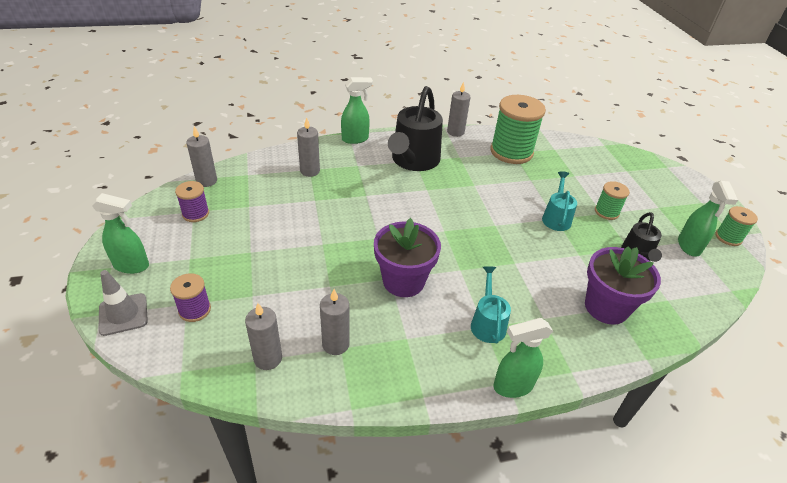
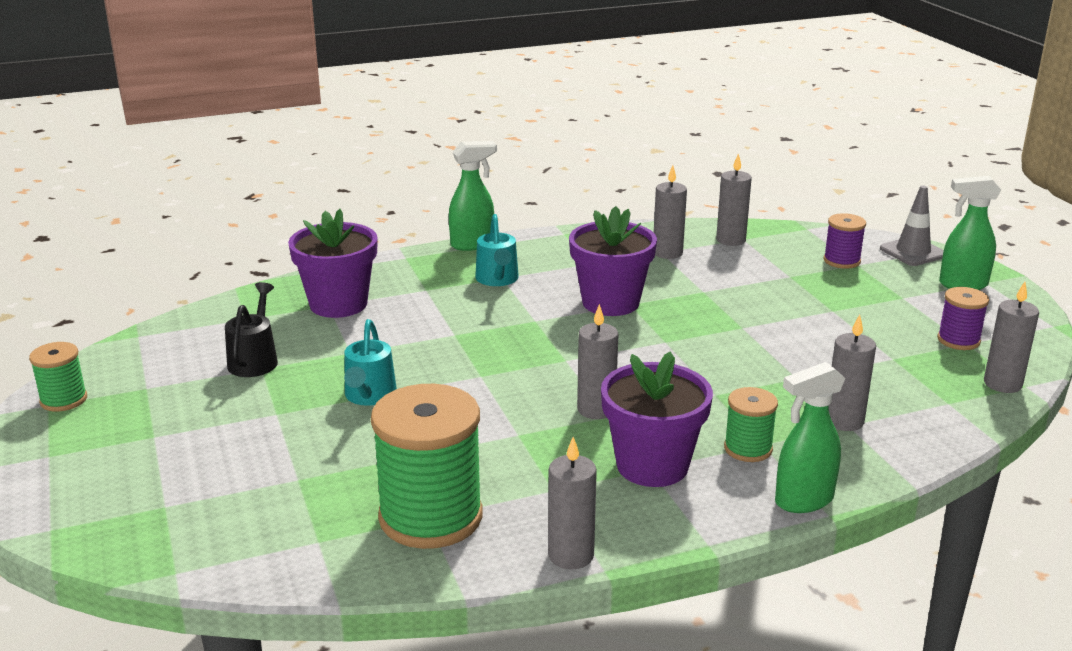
camera: 175 degrees right, 15 degrees down
(413, 161) = (652, 465): black watering can -> purple flower pot
(433, 193) = (596, 409): none -> grey candle
(606, 212) = (268, 415): green spool -> green spool (748, 449)
(689, 246) = (153, 379): green spray bottle -> none

